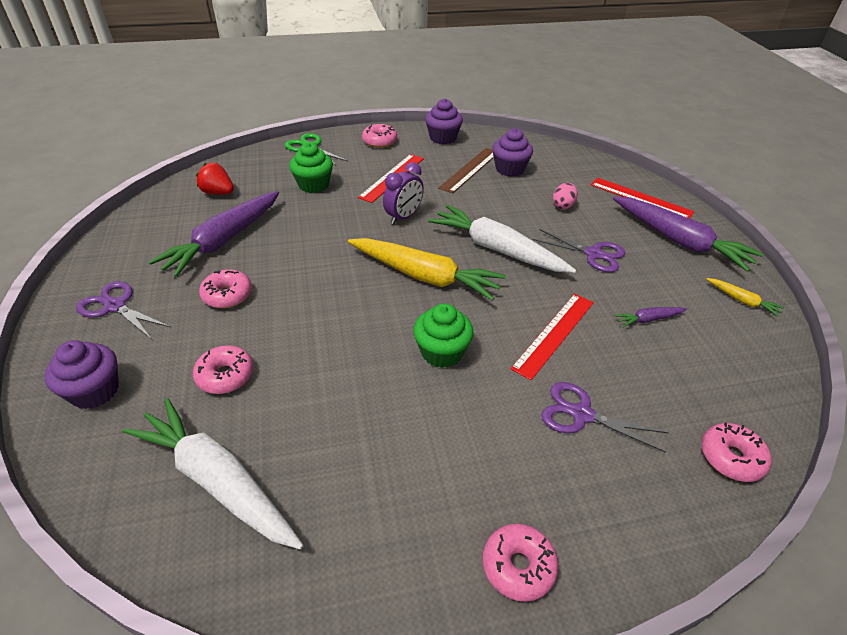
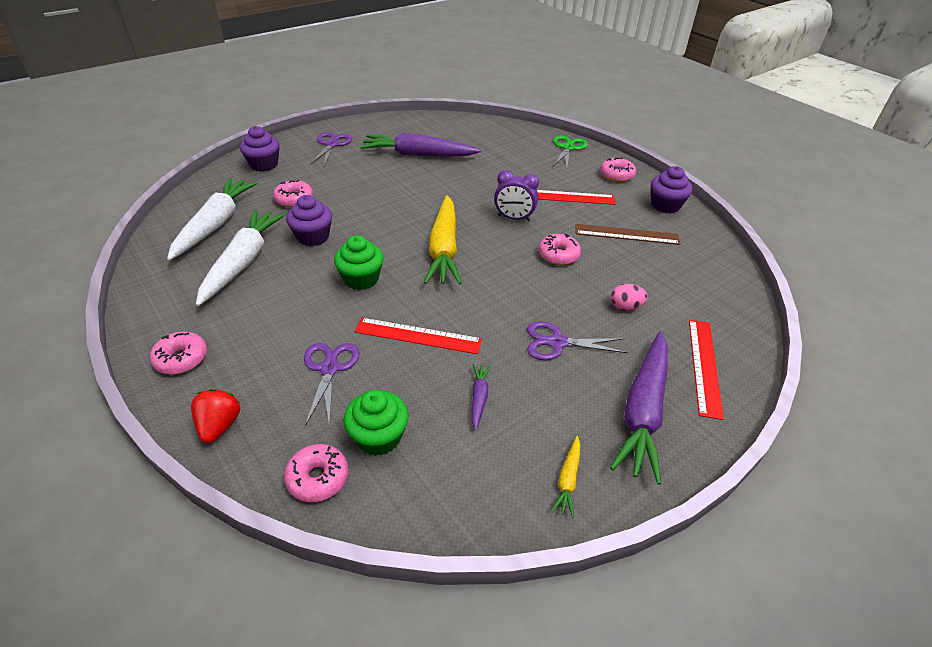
camera: 65 degrees right, 0 degrees up
(218, 193) = (469, 134): red strawberry -> red strawberry (220, 425)
(227, 295) = (365, 175): pink donut -> pink donut (558, 255)
(313, 185) = (517, 166): green cupcake -> green cupcake (378, 437)
(497, 249) = (512, 278): white carrot -> white carrot (243, 262)
(509, 169) = (656, 258): purple cupcake -> purple cupcake (313, 237)
(593, 254) = (557, 343): purple scissors -> purple scissors turned 90 degrees clockwise
(648, 319) = (479, 398): purple carrot -> purple carrot turned 45 degrees clockwise

